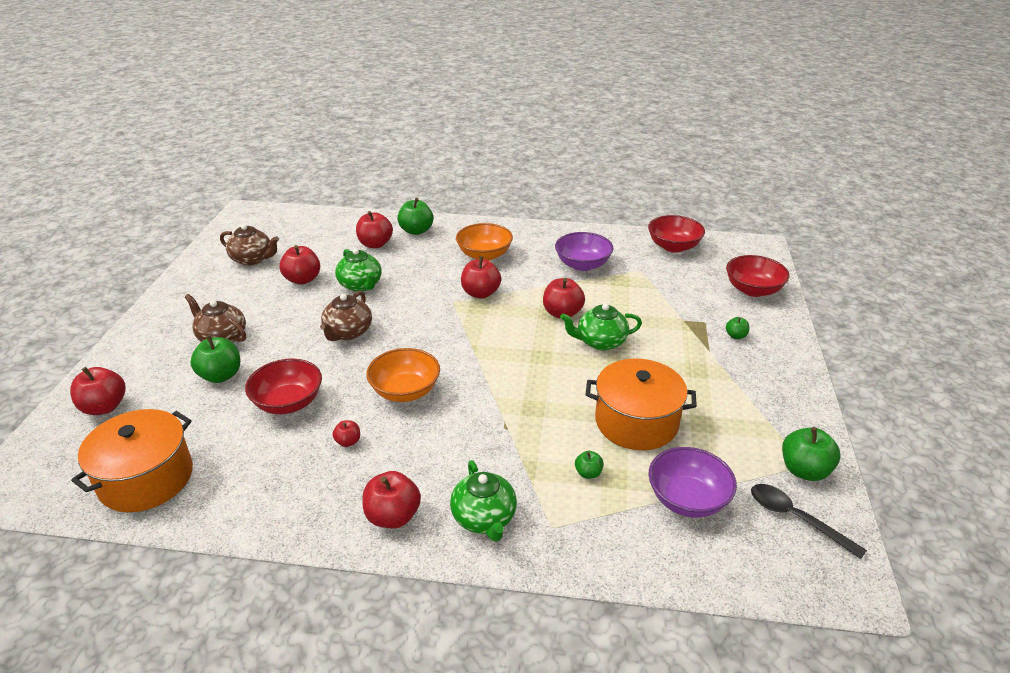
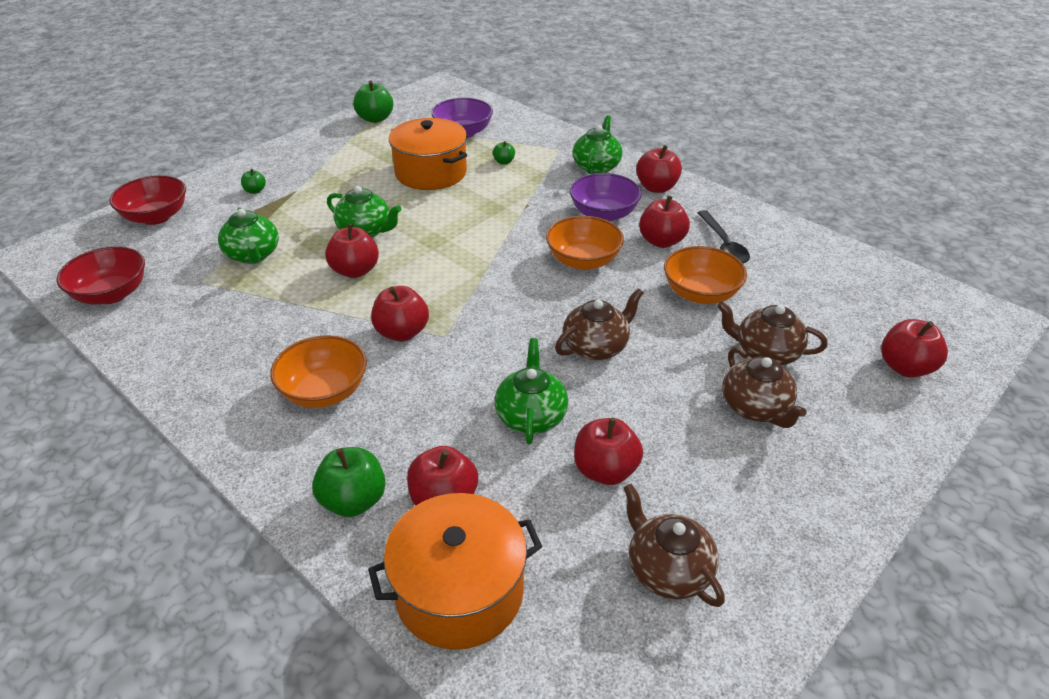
camera: 145 degrees left, 5 degrees up
(146, 478) = (849, 278): orange pot -> orange pot (459, 591)
(221, 375) = (766, 353): green apple -> brown teapot
(288, 402) = (700, 294): red bowl -> orange bowl
(348, 442) = (661, 241): red apple -> red apple, size x1.89
(582, 265) = (242, 318): purple bowl -> purple bowl (603, 214)
(642, 295) = (253, 255): none -> green teapot
(796, 518) = (419, 108): black spoon -> black spoon (723, 244)

